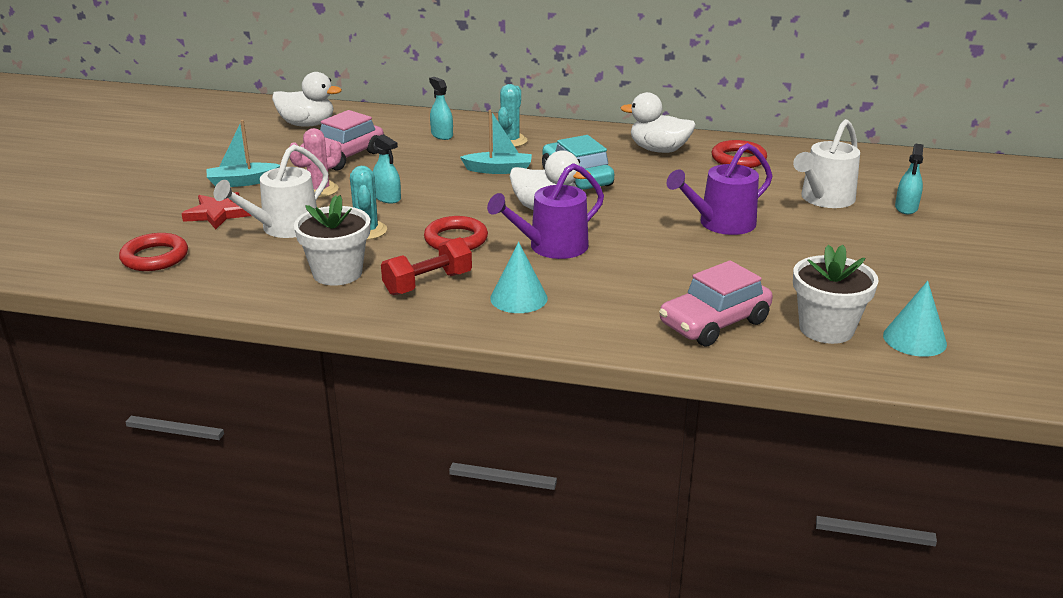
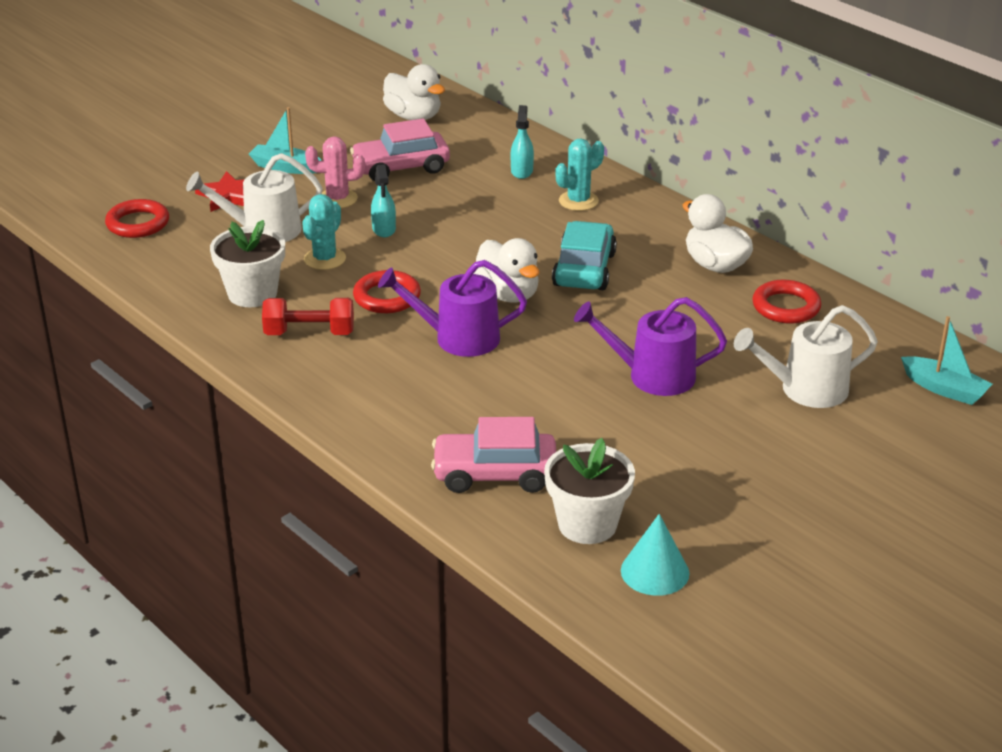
camera: 35 degrees right, 5 degrees up
(499, 170) = (522, 233): turquoise boat -> turquoise boat (944, 389)
(518, 298) = (363, 378): turquoise cone -> none
(906, 207) = (882, 435): turquoise spray bottle -> none

